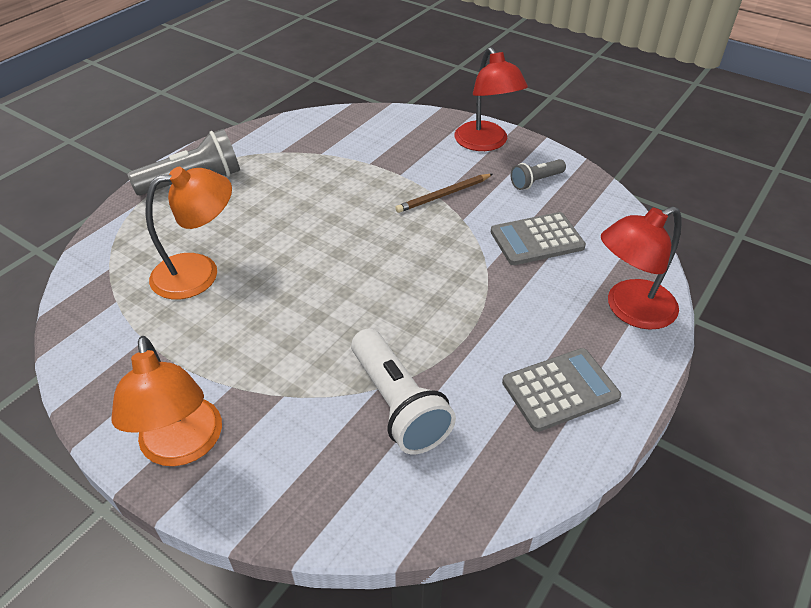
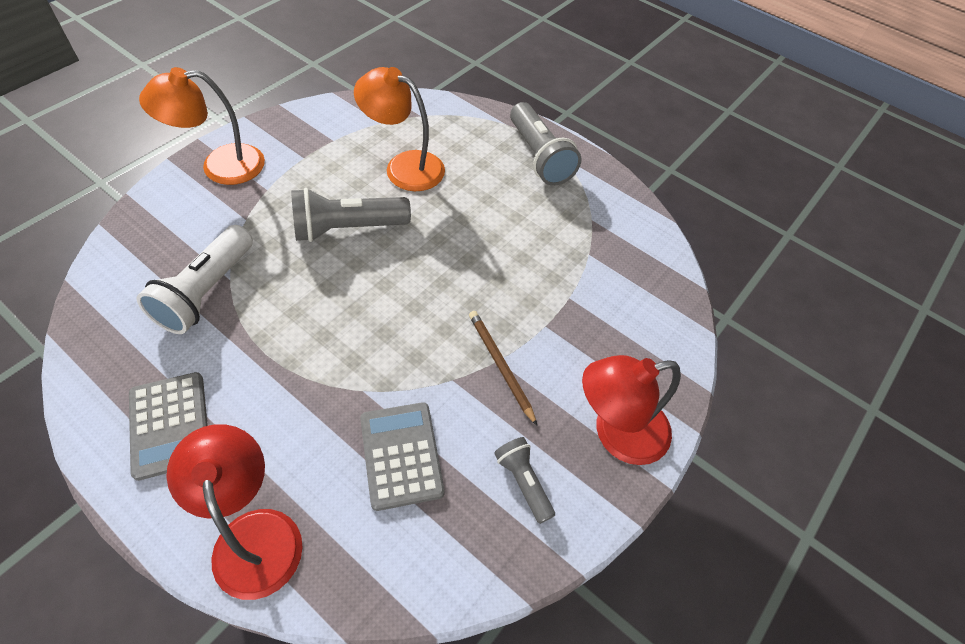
camera: 90 degrees right, 10 degrees up
(199, 272) = (404, 166): orange lamp -> orange lamp turned 135 degrees clockwise
(296, 304) = (347, 228): none -> grey flashlight
(398, 404) = (206, 291): white flashlight -> white flashlight turned 45 degrees counterclockwise

